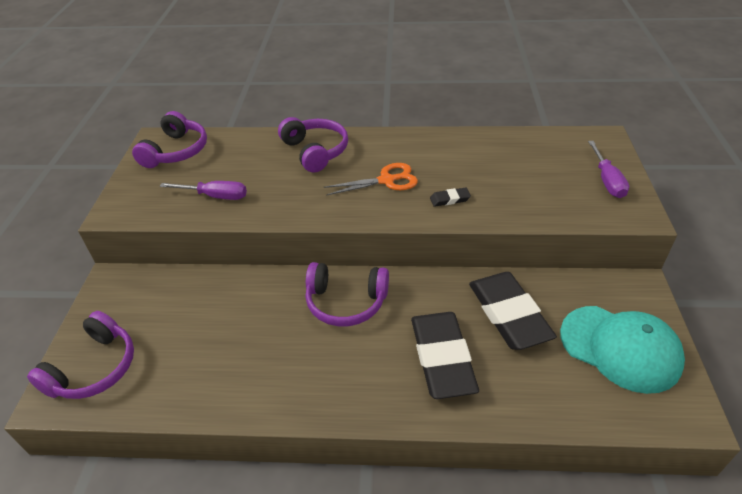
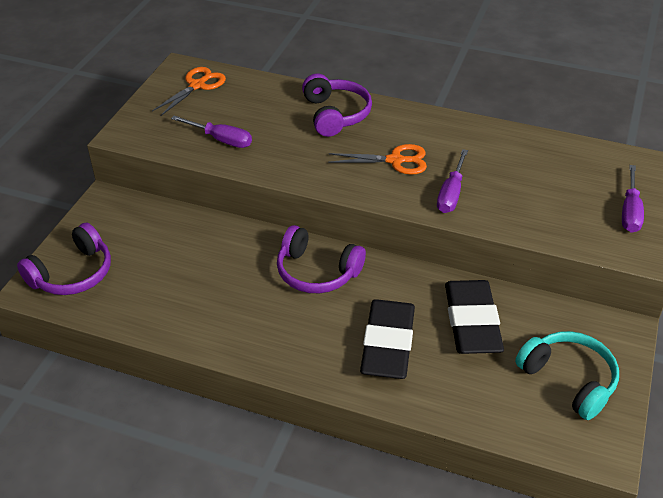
camera: 15 degrees right, 0 degrees up
(176, 151) = (197, 85): purple headphones -> orange scissors
(449, 199) = (451, 194): black eraser -> purple screwdriver
(620, 348) = (569, 380): turquoise cap -> turquoise headphones

